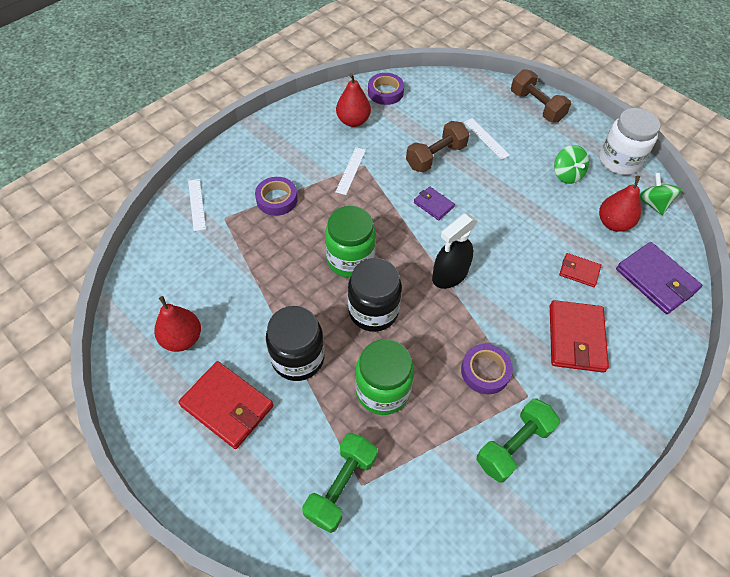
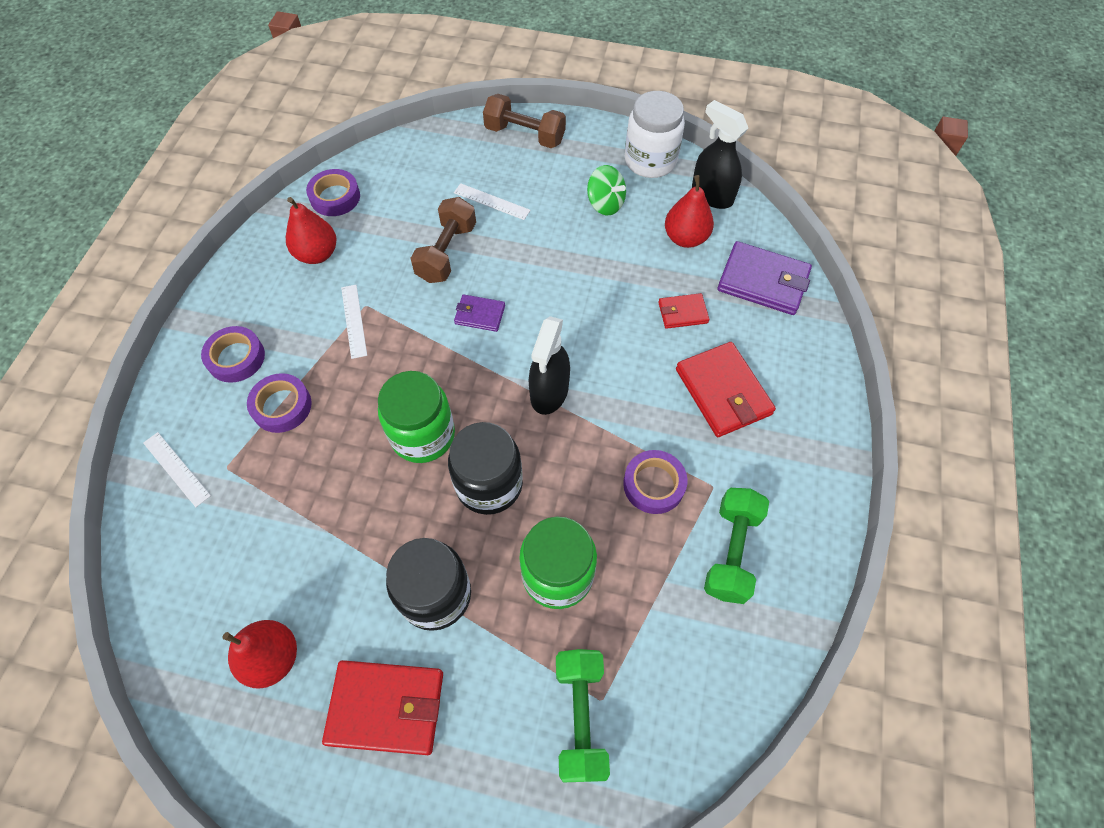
camera: 30 degrees left, 5 degrees up
(268, 159) = (236, 358): none -> purple tape
(653, 203) = (711, 195): green spinning top -> black spray bottle

